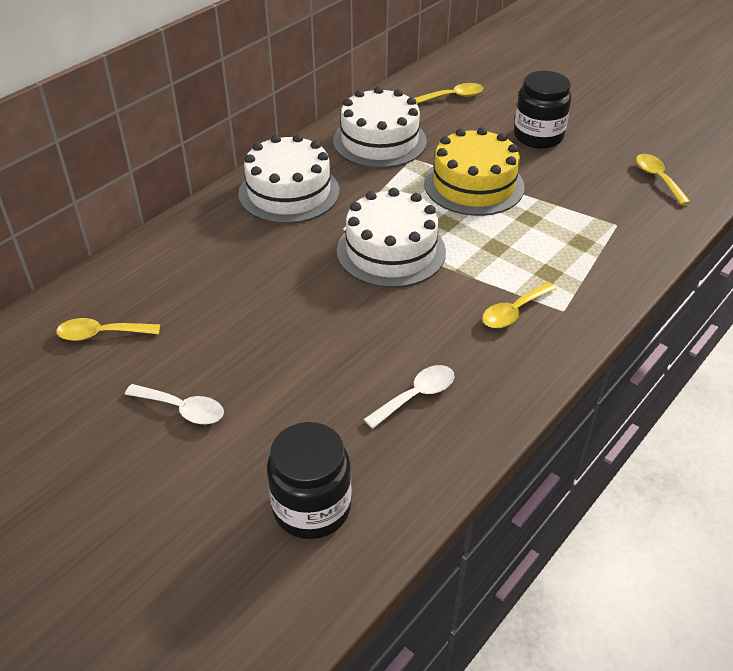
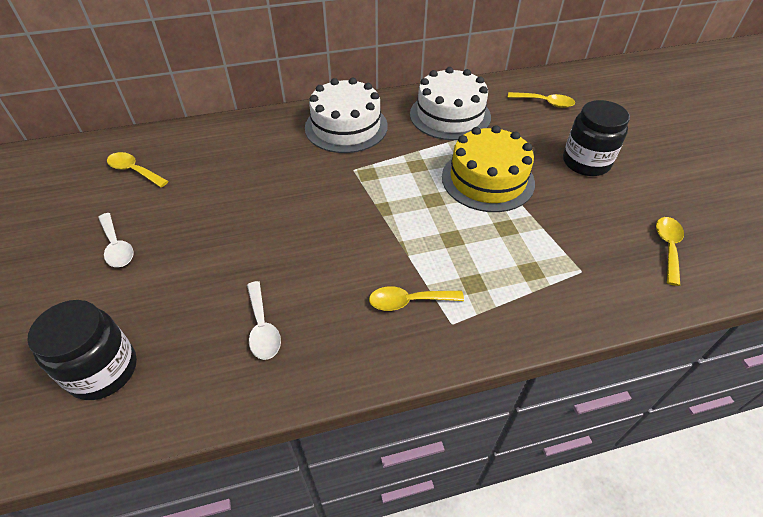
camera: 35 degrees right, 5 degrees up
(391, 251) = (368, 202): white cake -> none
(416, 395) = (262, 328): white spoon -> white spoon turned 75 degrees clockwise

